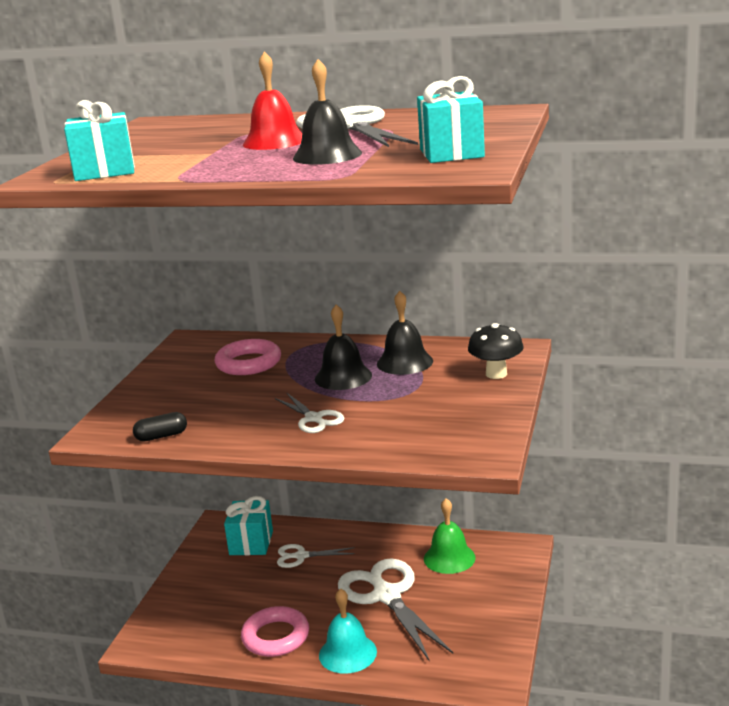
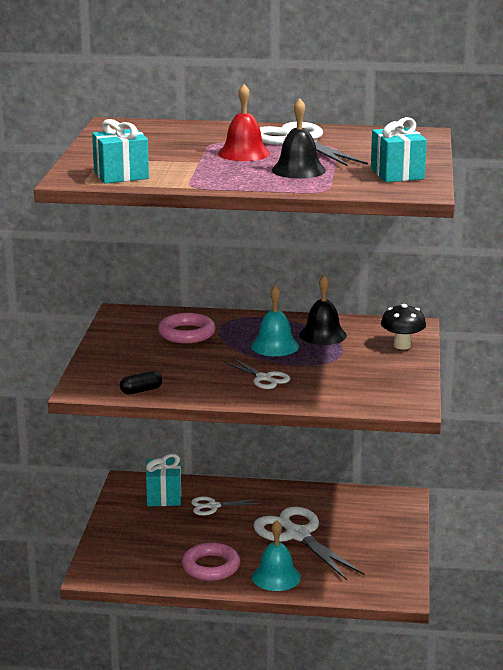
camera: 10 degrees left, 0 degrees up
(343, 377) = (274, 346): black bell -> turquoise bell
(449, 558) = (344, 506): green bell -> none

